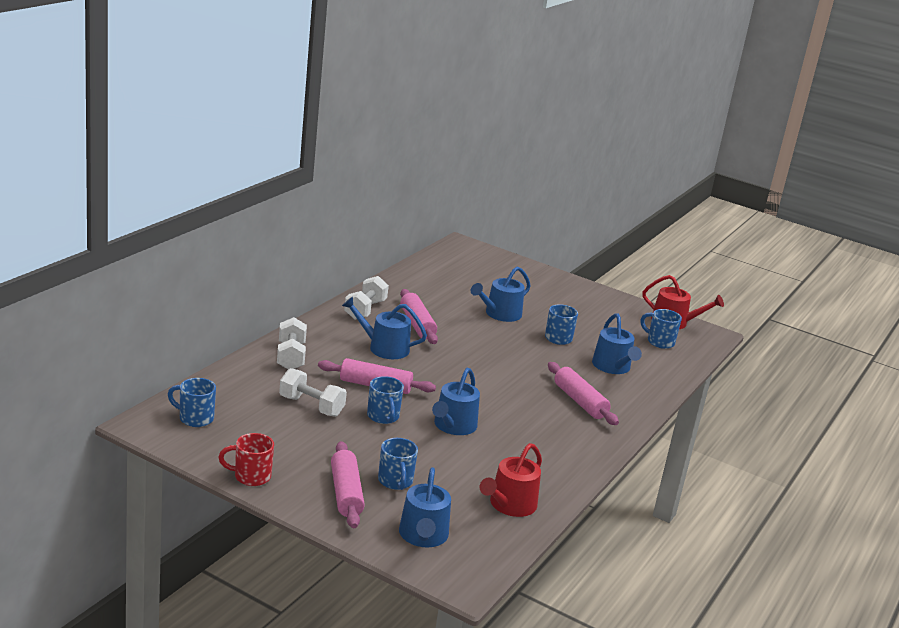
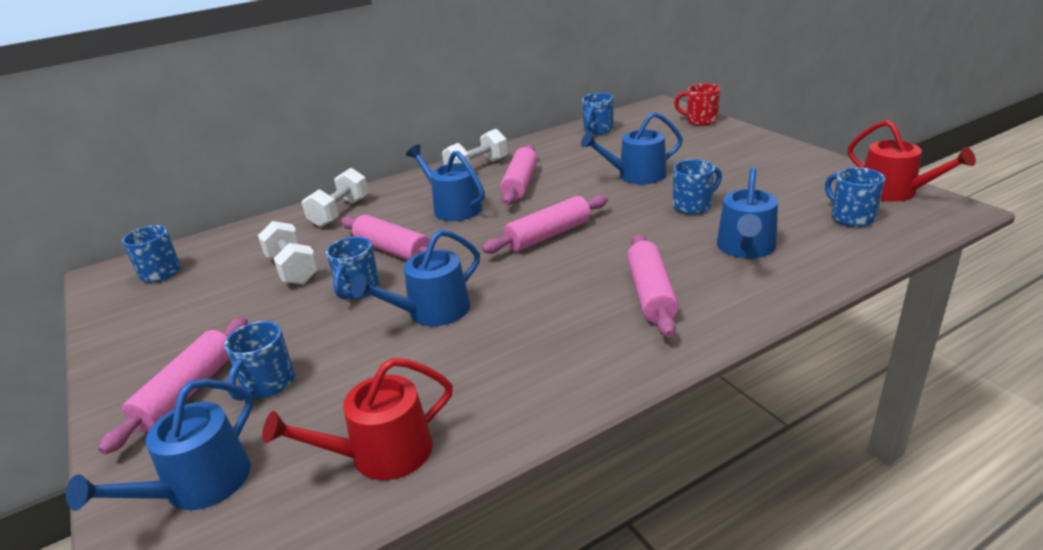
camera: 35 degrees right, 5 degrees up
(250, 476) = (117, 351): red mug -> red mug (700, 121)
(433, 271) = (598, 130): none -> blue mug
(479, 366) = (548, 235): none -> pink rolling pin

